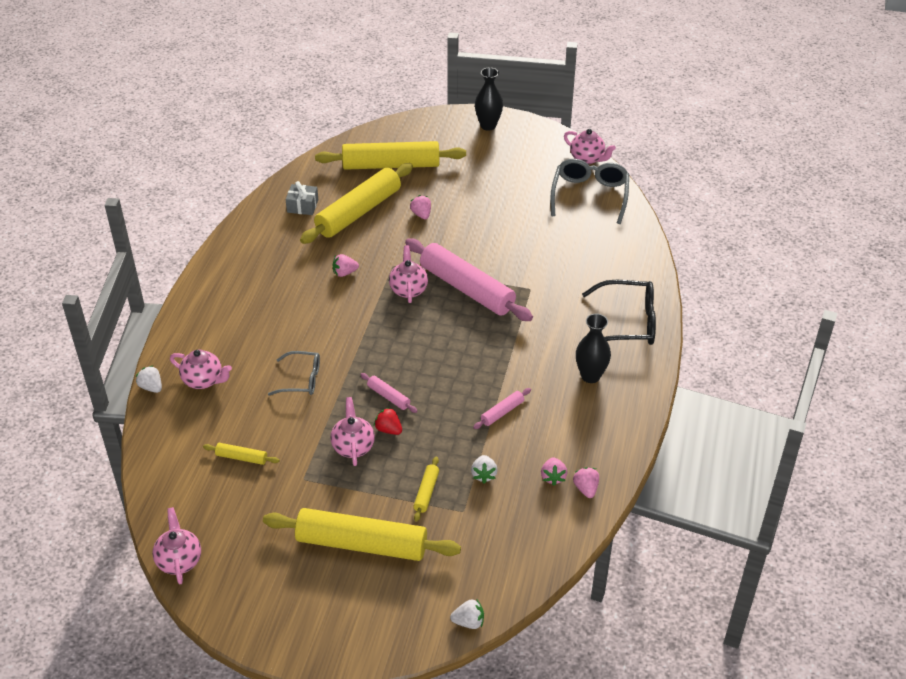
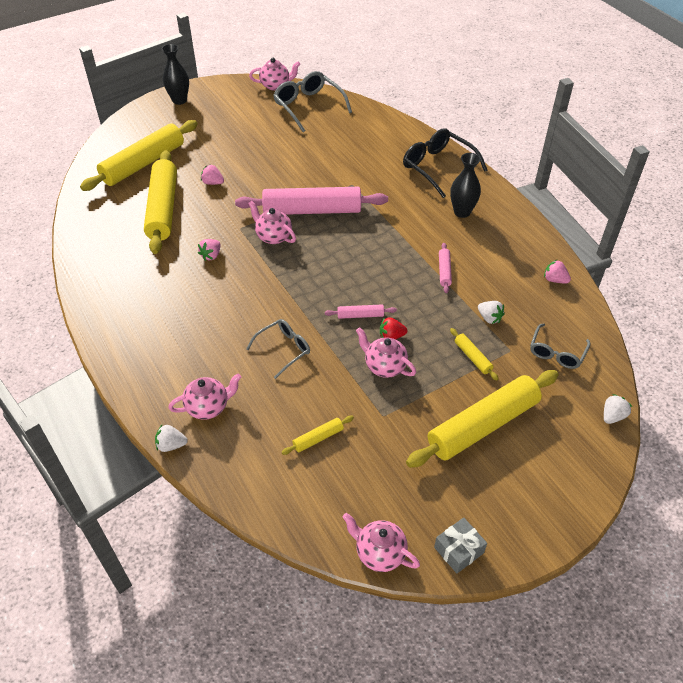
camera: 45 degrees left, 5 degrees up
(302, 206) = (112, 230): grey gift -> grey gift (458, 550)
(497, 542) = (556, 352): none -> grey glasses
(553, 477) = (528, 287): pink strawberry -> none
(627, 323) = (438, 167): black glasses -> black glasses turned 90 degrees counterclockwise

